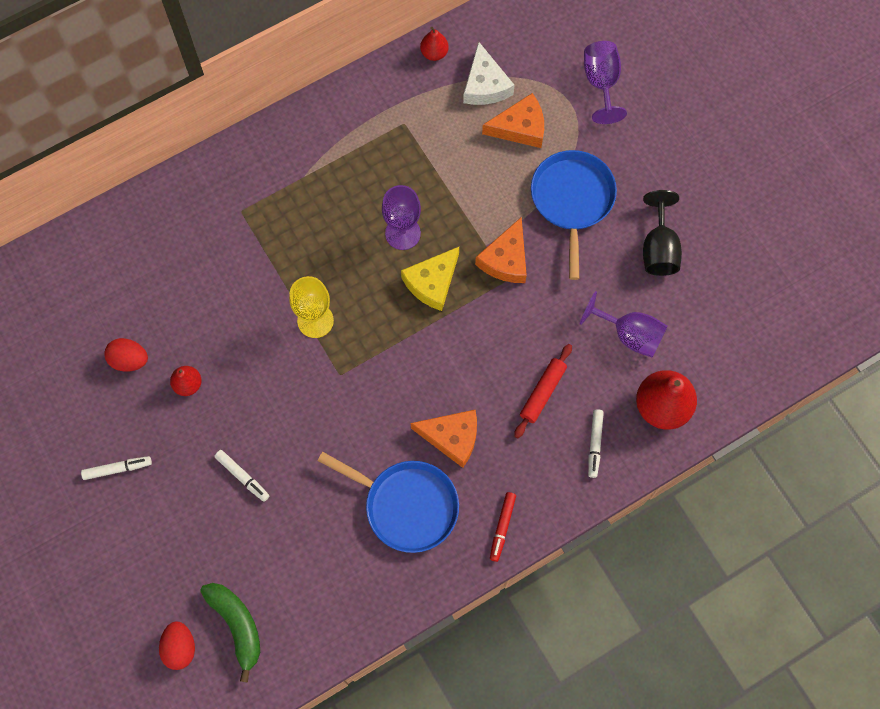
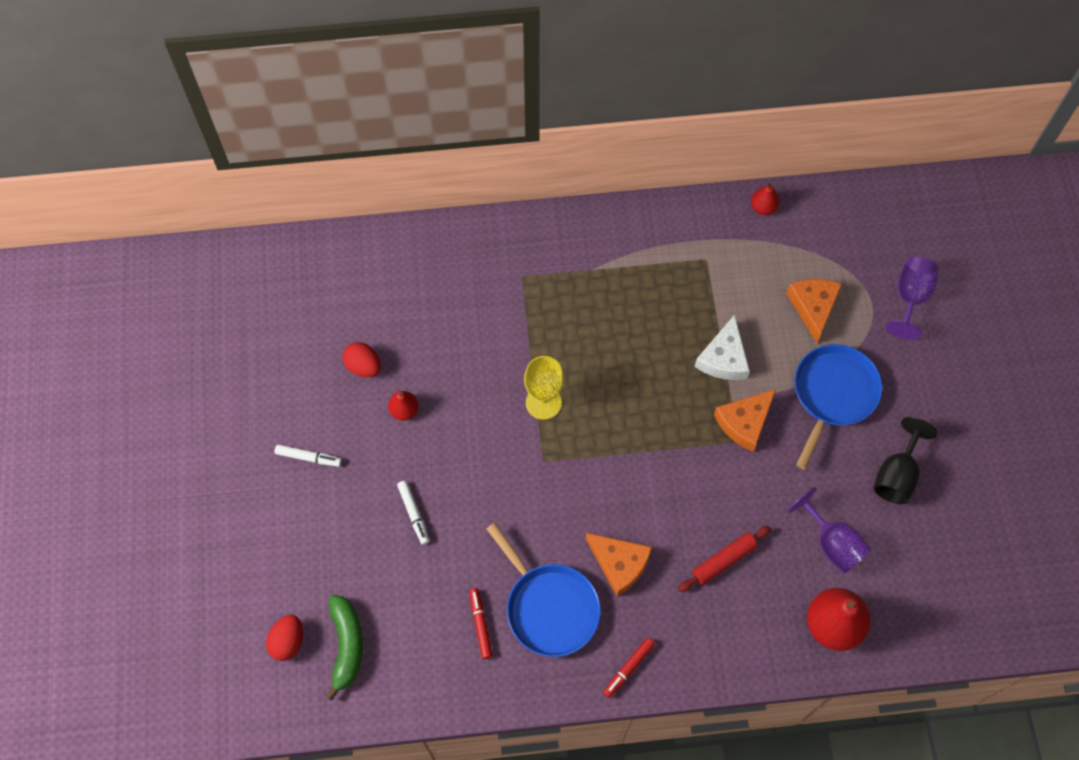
camera: 25 degrees right, 5 degrees down
(351, 549) = (480, 624): none -> red marker
(403, 233) = (659, 358): purple goblet -> none
(432, 282) = (666, 414): yellow cheese -> none
(485, 85) = (798, 255): white cheese -> white cheese (723, 358)
(520, 128) = (813, 307): orange cheese -> orange cheese turned 105 degrees counterclockwise
(594, 444) = (751, 631): white marker -> none

